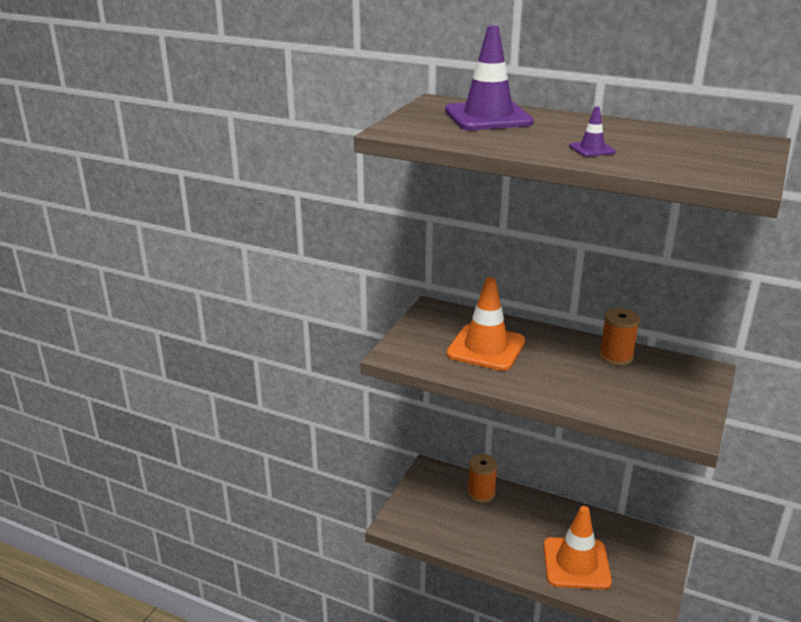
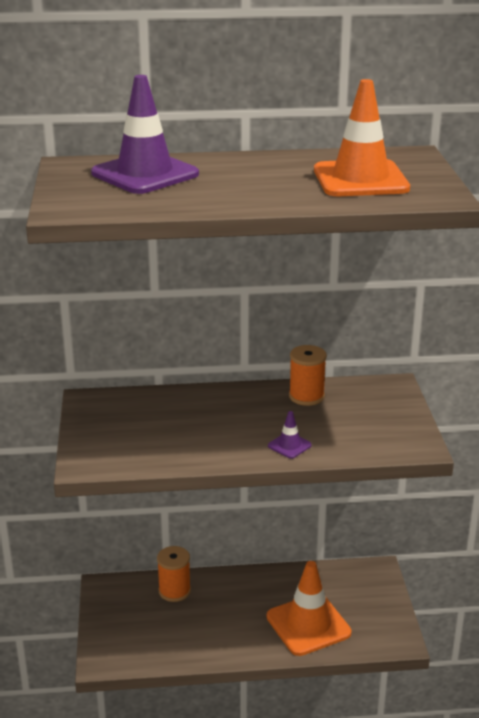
camera: 30 degrees left, 0 degrees up
(486, 348) = (177, 426): orange traffic cone -> orange traffic cone (360, 179)
(592, 149) = (283, 191): purple traffic cone -> purple traffic cone (289, 445)

